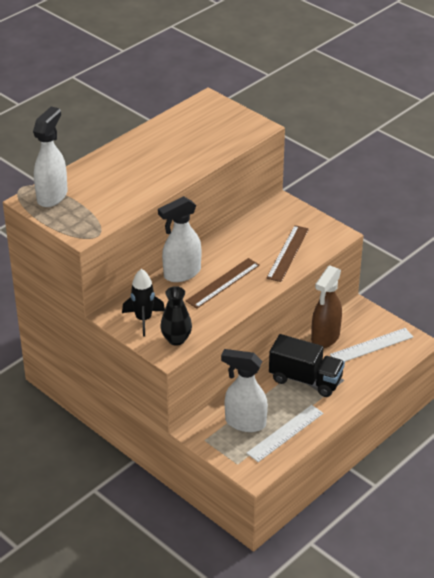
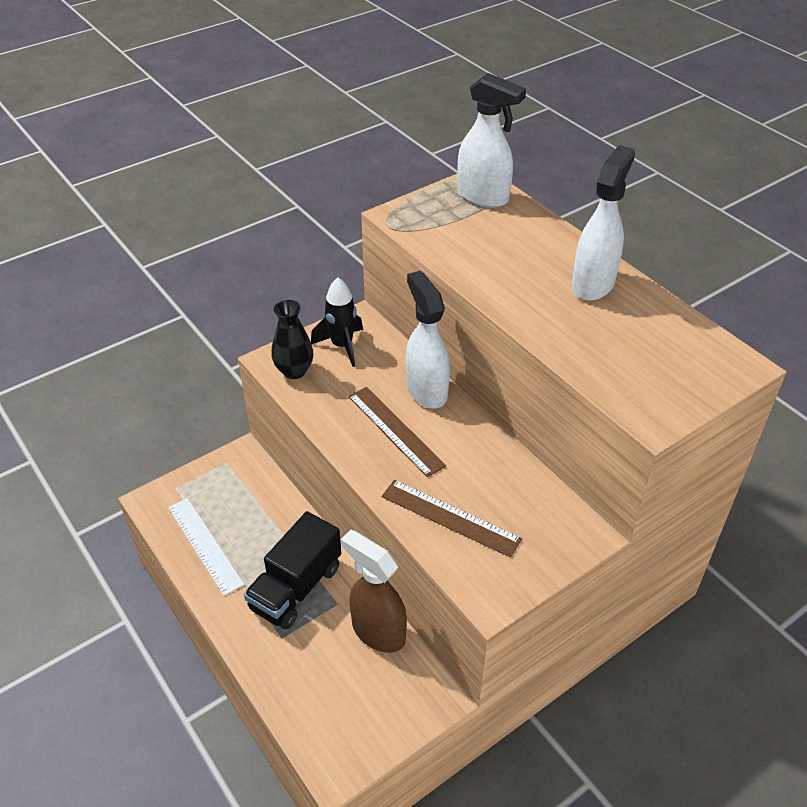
camera: 100 degrees right, 5 degrees up
(244, 422) = (239, 505): white spray bottle -> white spray bottle (593, 284)
(371, 346) = (344, 694): white ruler -> none

